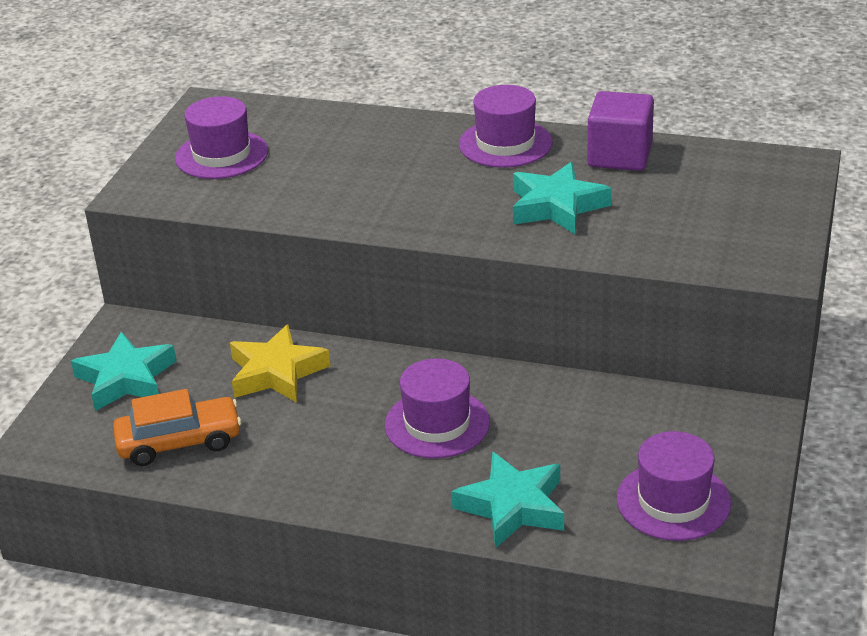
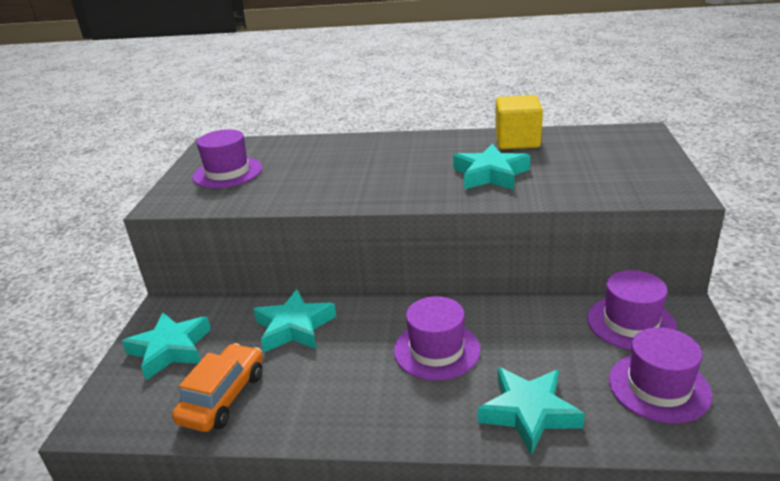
camera: 10 degrees left, 5 degrees down
(179, 442) = (223, 397): orange car -> orange car turned 45 degrees counterclockwise
(276, 372) = (294, 327): yellow star -> turquoise star
(505, 143) = (433, 143): purple hat -> purple hat (631, 323)
(619, 156) = (517, 141): purple cube -> yellow cube

